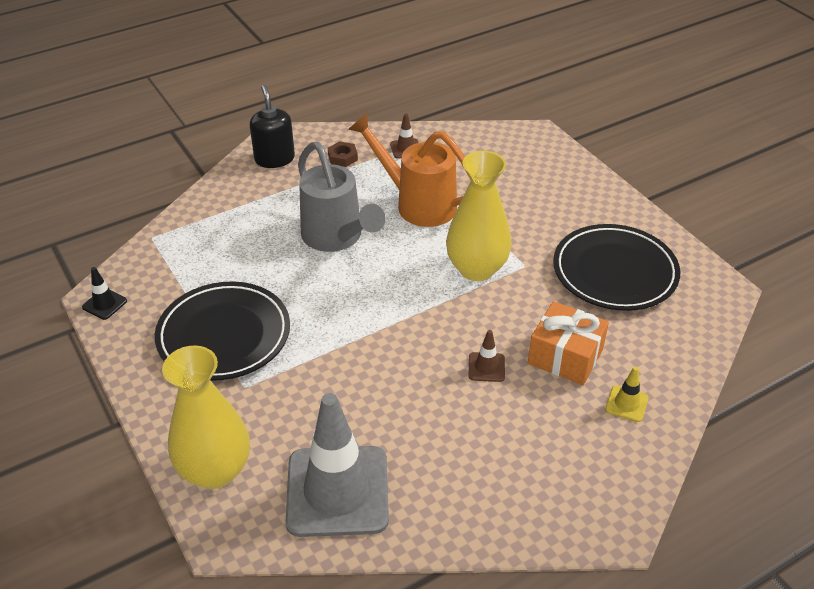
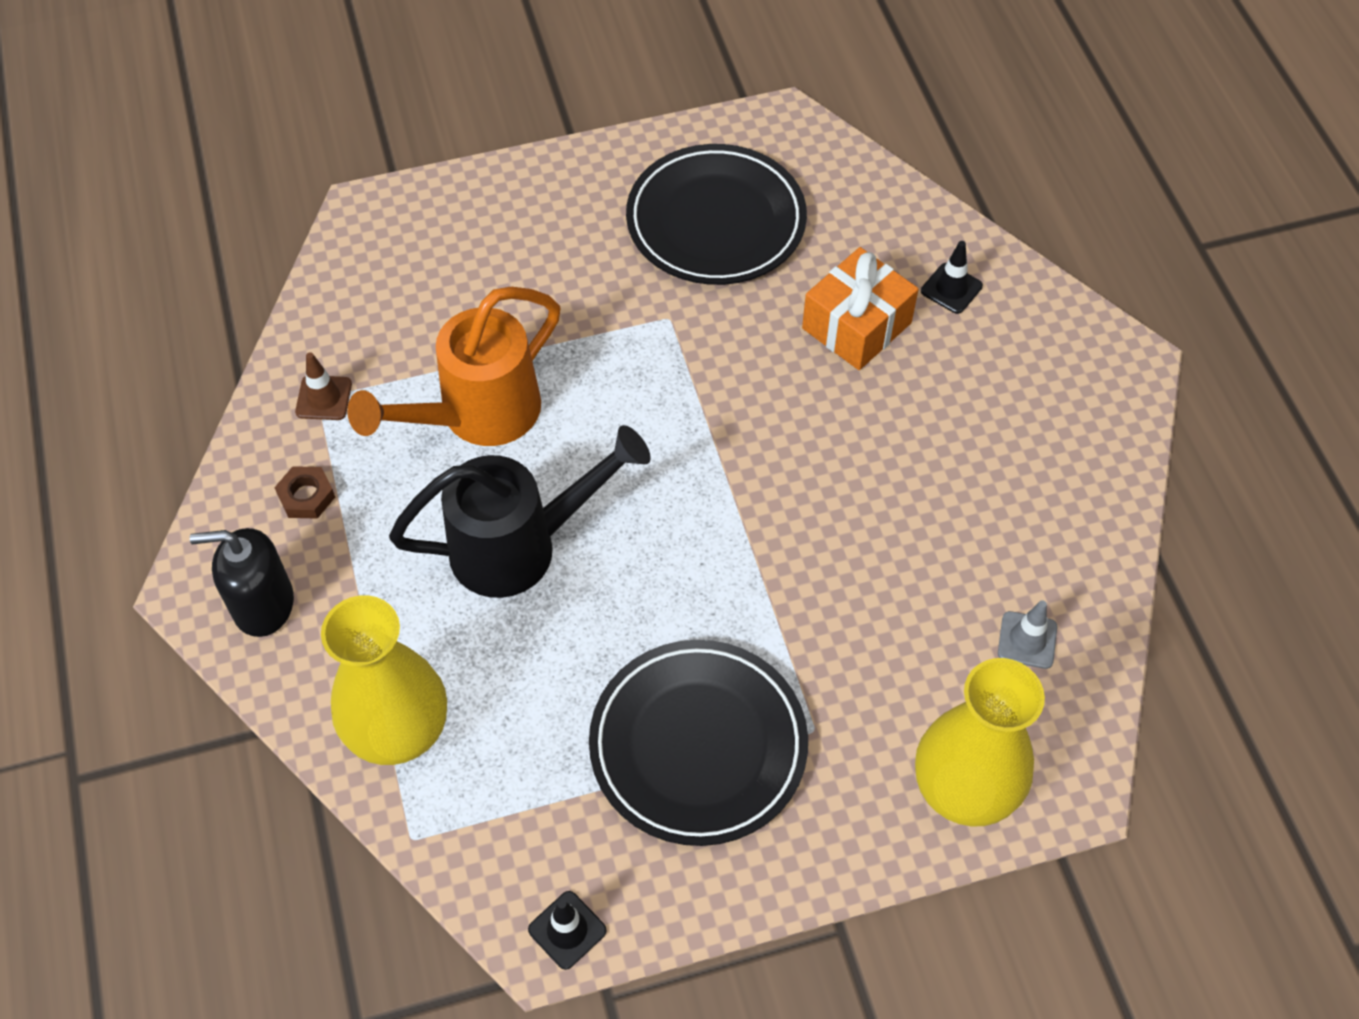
camera: 75 degrees left, 15 degrees up
(337, 238) = (521, 546): grey watering can -> black watering can
(337, 491) = (1027, 640): grey traffic cone -> grey traffic cone, size x0.40
(476, 269) = (656, 377): yellow vase -> yellow vase (398, 730)
(486, 367) = (853, 418): brown traffic cone -> none
(626, 404) = (951, 288): yellow traffic cone -> black traffic cone

